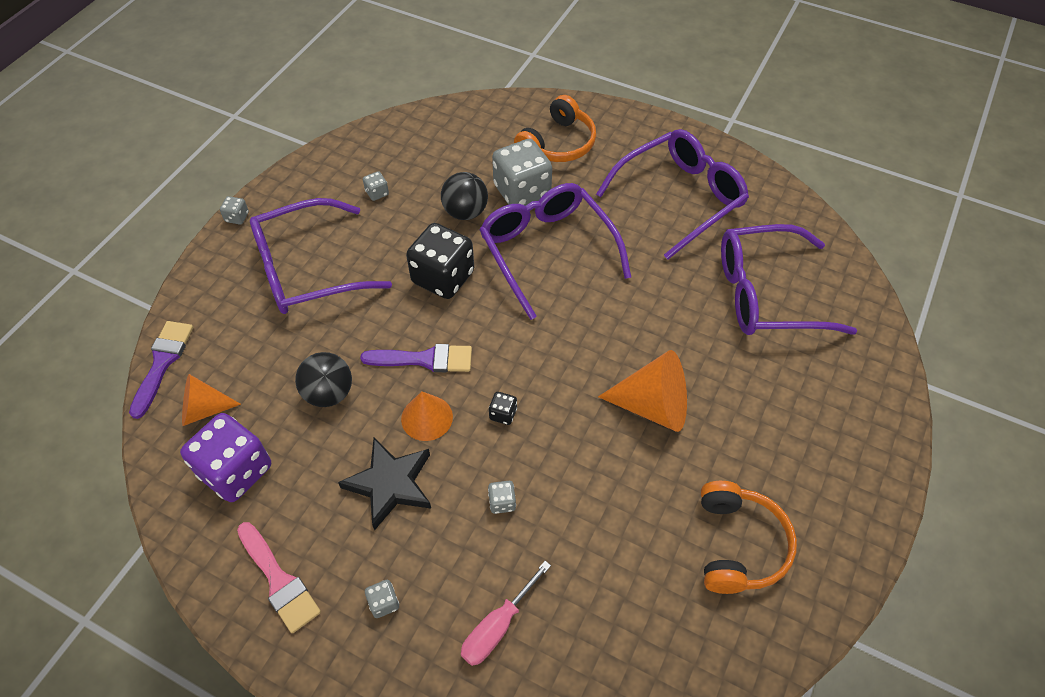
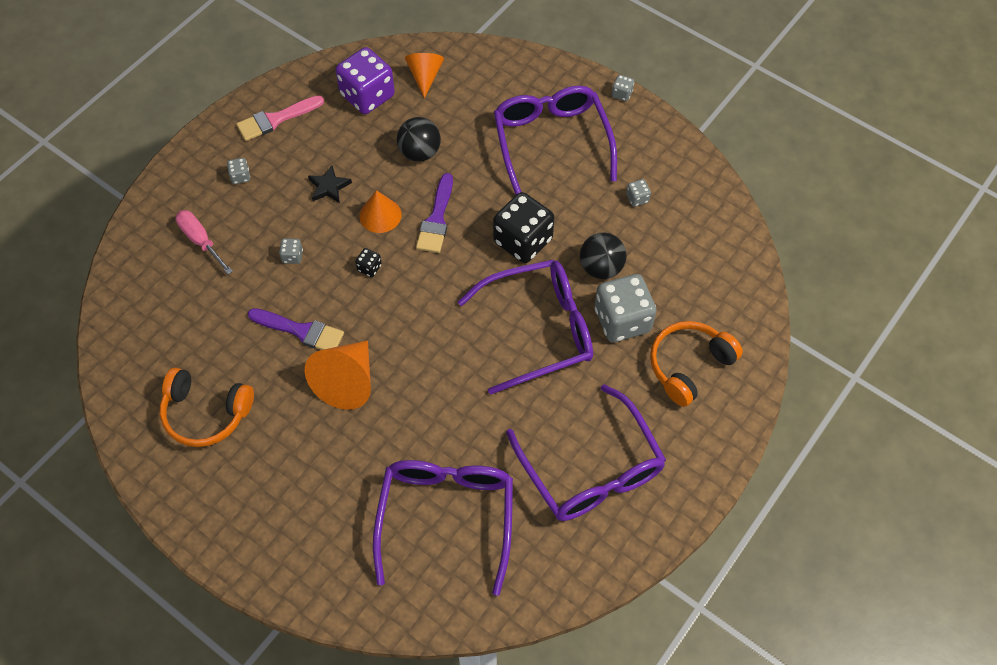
camera: 100 degrees right, 5 degrees up
(162, 363) = (474, 51): purple brush -> purple brush (301, 331)
(390, 484) = (329, 187): black star -> black star, size x0.61
(558, 144) = (689, 366): orange headphones -> orange headphones turned 90 degrees clockwise

